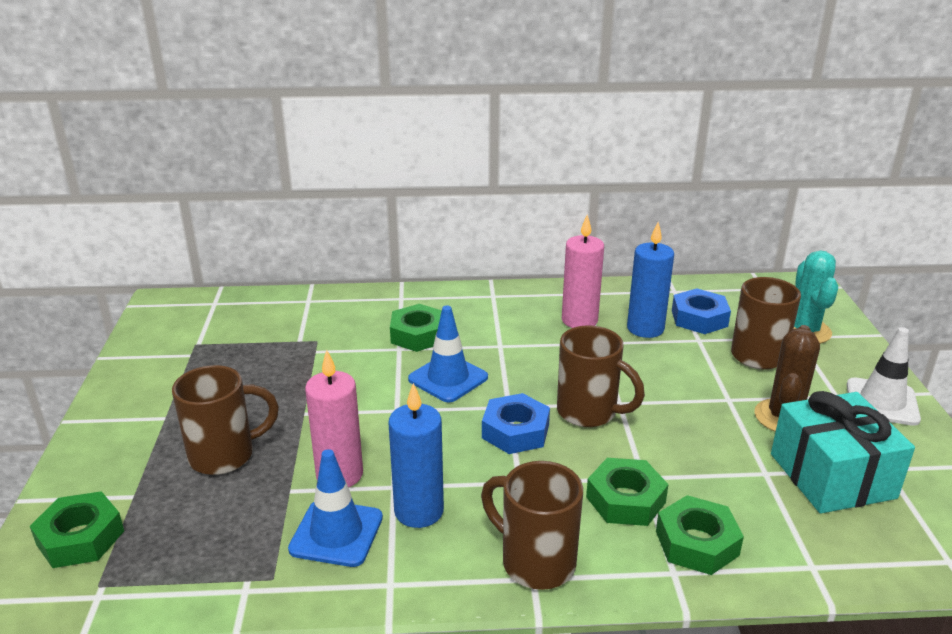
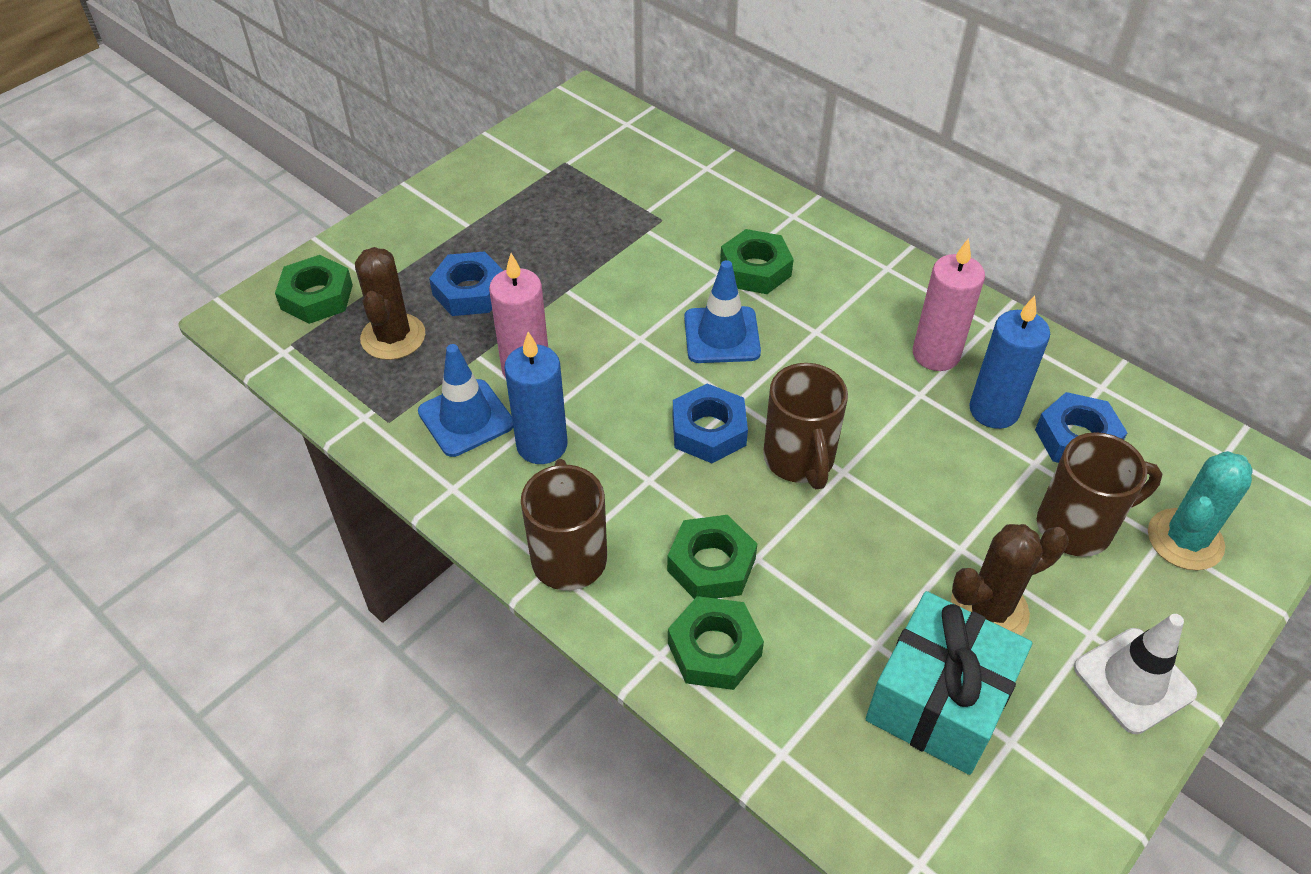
camera: 45 degrees right, 20 degrees up
(197, 521) = (393, 337): none -> brown cactus
(225, 455) = (469, 291): brown mug -> blue nut

